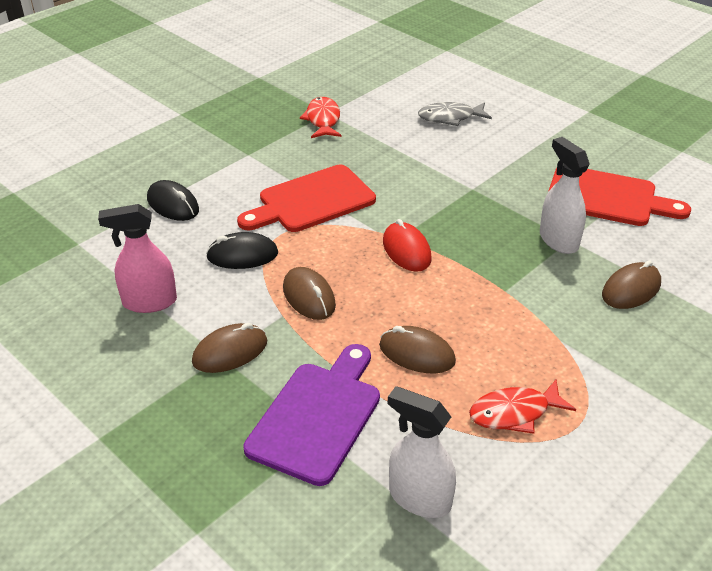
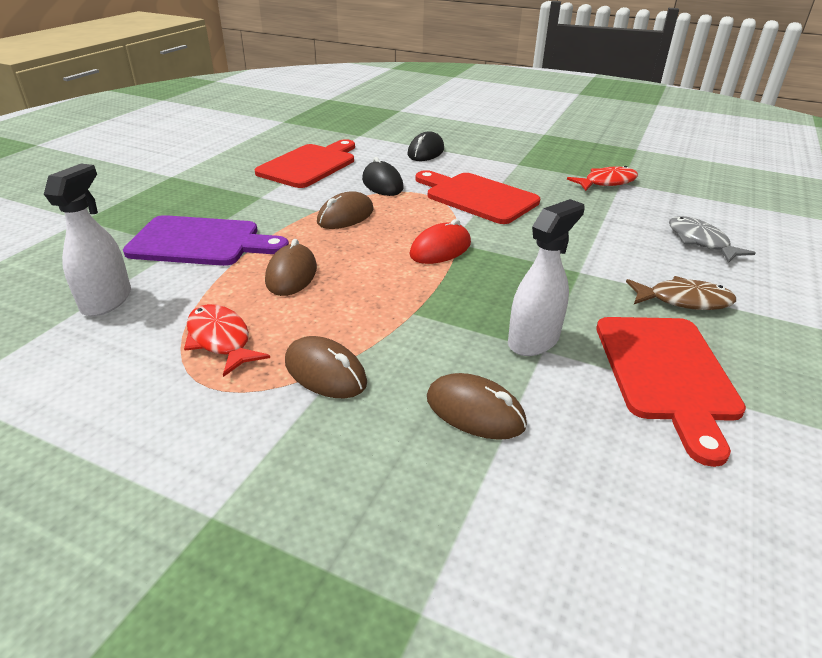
camera: 70 degrees right, 5 degrees down
(149, 302) = (309, 165): pink spray bottle -> red cutting board
(230, 352) = (266, 199): brown mouse -> brown mouse (325, 372)
(528, 158) = (683, 300): none -> brown fish

